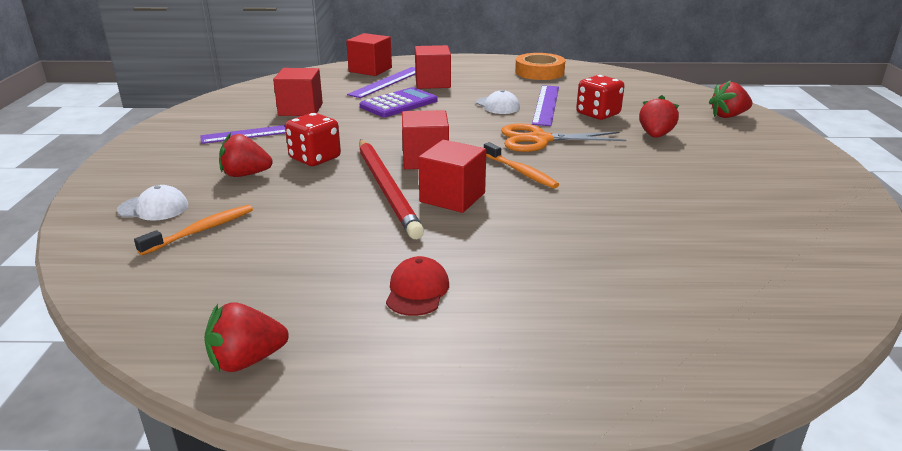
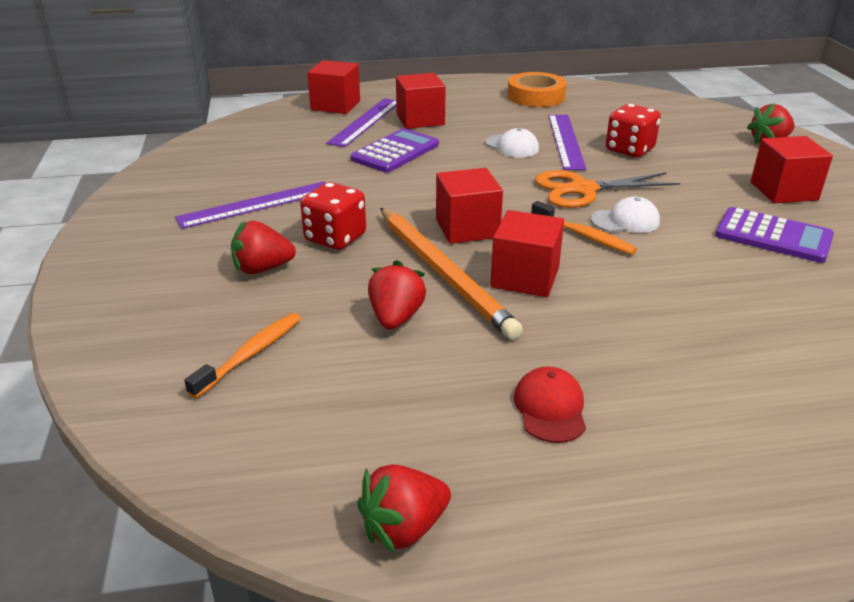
camera: 10 degrees left, 5 degrees up
(153, 208) = (172, 328): white cap -> white cap (625, 221)
(300, 109) = (280, 169): red cube -> red cube (783, 191)
(386, 189) = (443, 273): red pencil -> orange pencil
(655, 135) = (705, 174): red strawberry -> red strawberry (396, 318)
(690, 185) = (773, 236): none -> purple calculator

